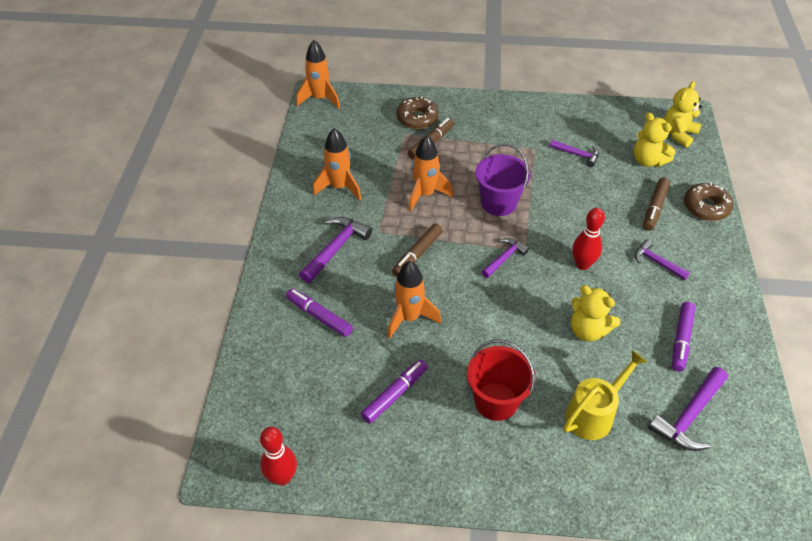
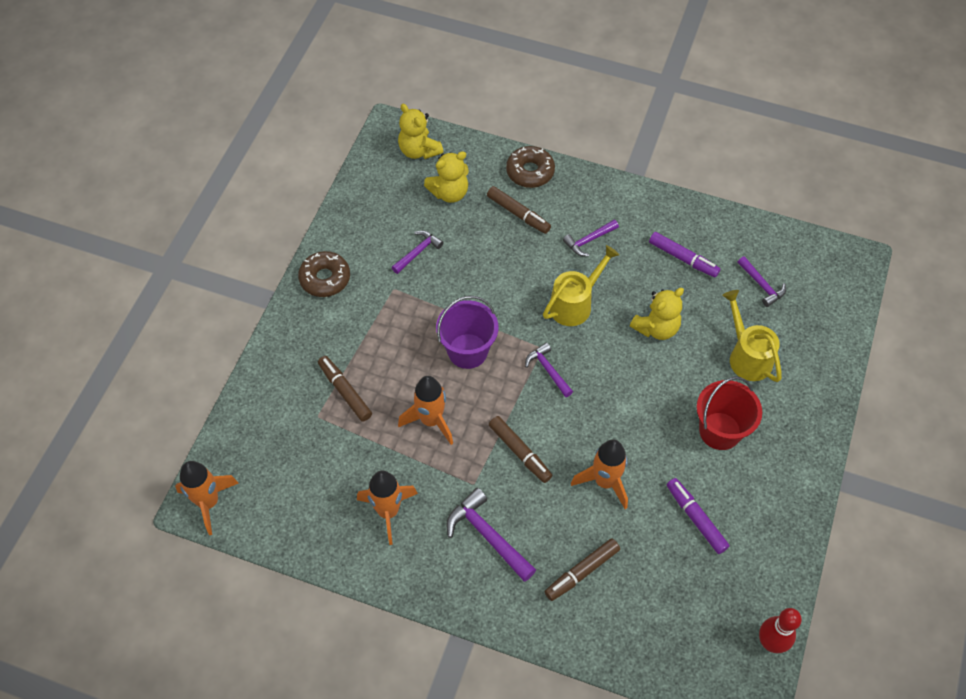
camera: 75 degrees left, 10 degrees up
(319, 316) = (581, 572): purple marker -> brown marker
(417, 118) = (294, 395): brown donut -> brown donut (325, 278)
(582, 264) = (575, 303): red bowling pin -> yellow watering can
(689, 416) = (761, 285): purple hammer -> purple hammer, size x0.63

